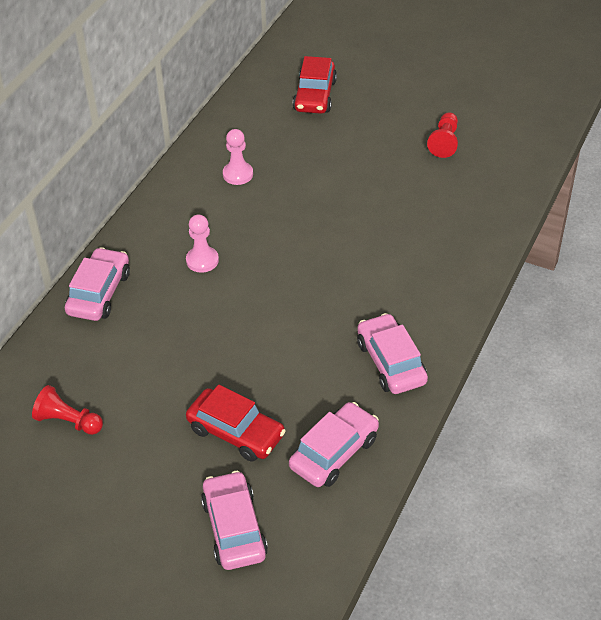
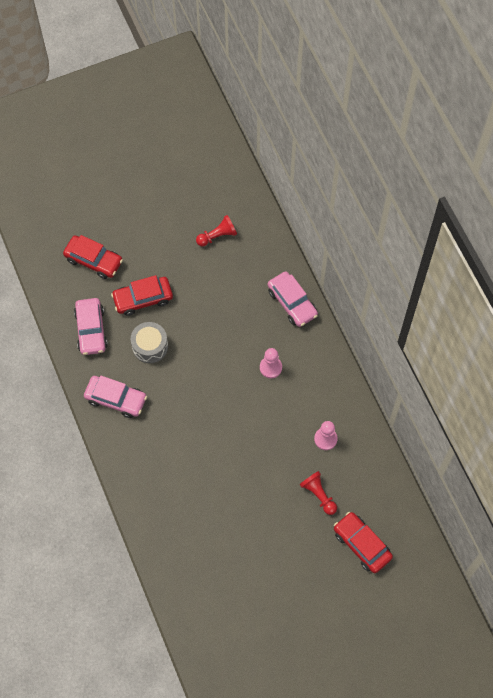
camera: 130 degrees right, 20 degrees up
(234, 528) = (94, 260): pink car -> red car
(291, 379) = (150, 346): none -> grey drum
(444, 142) = (246, 581): red pawn -> red pawn (318, 495)

